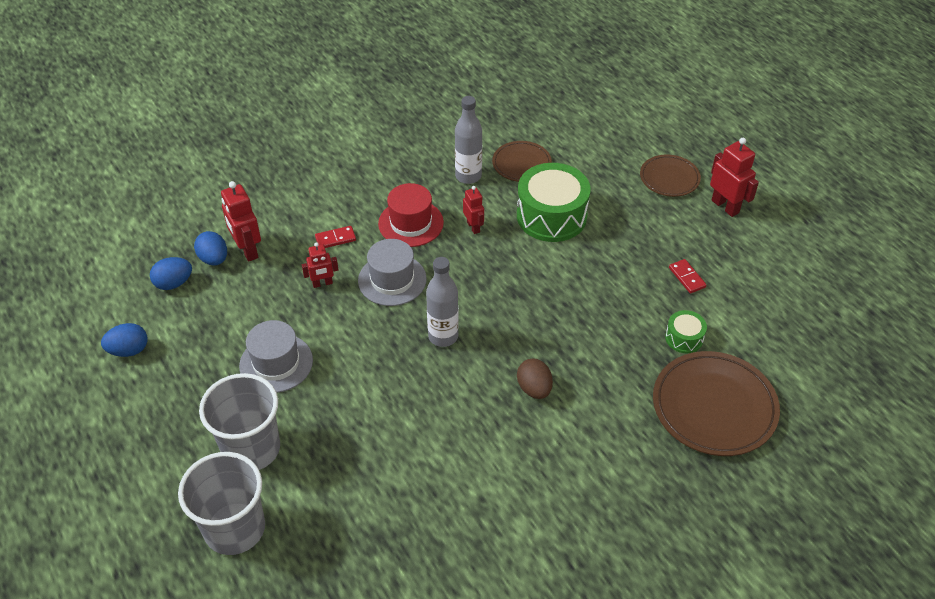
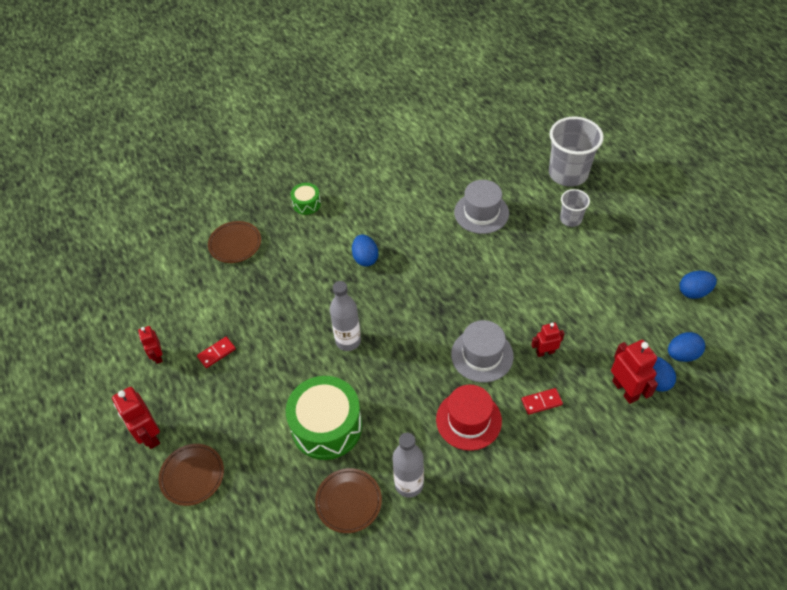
camera: 175 degrees left, 5 degrees up
(251, 448) = (570, 219): grey cup -> grey cup, size x0.53
(276, 363) = (568, 280): grey hat -> grey hat (481, 213)
(443, 336) = (435, 301): grey bottle -> grey bottle (348, 341)
(473, 227) = (406, 414): red robot -> red robot (157, 356)
(534, 389) = (365, 258): brown egg -> blue egg
(684, 338) = (239, 297): green drum -> green drum (306, 204)
(687, 277) = (216, 353): red domino -> red domino turned 75 degrees clockwise
(714, 407) = (235, 244): brown plate -> brown plate, size x0.58

